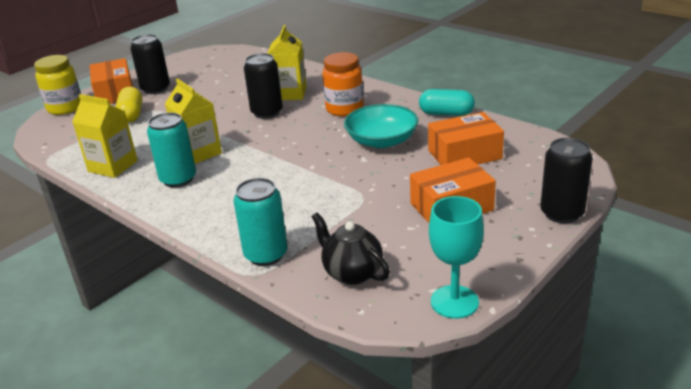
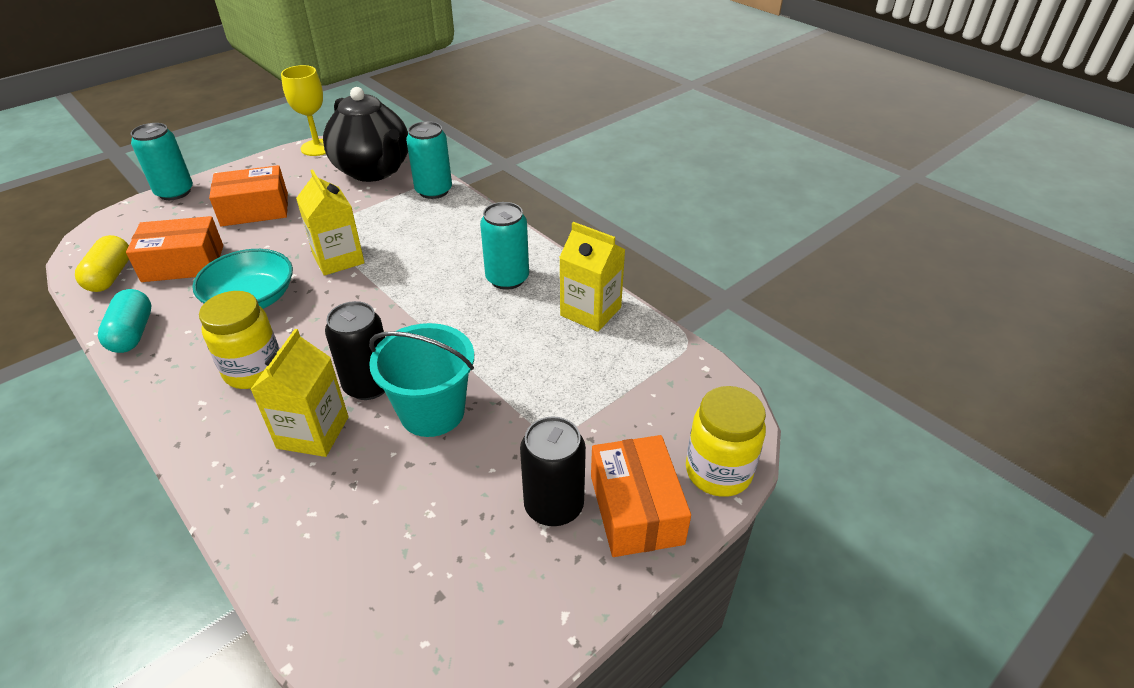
camera: 175 degrees left, 10 degrees up
(131, 115) = (587, 423): yellow capsule -> yellow capsule (110, 276)
(198, 153) = (481, 316): yellow carton -> yellow carton (338, 259)
(224, 108) = (432, 412): none -> turquoise bucket
(344, 109) = (254, 371): orange jar -> yellow jar
(352, 273) = (373, 171): black teapot -> black teapot, size x1.75
(446, 114) = (132, 333): turquoise capsule -> turquoise capsule turned 60 degrees clockwise
(454, 302) = (317, 147): turquoise goblet -> yellow goblet
(562, 213) = (175, 192): black can -> turquoise can

